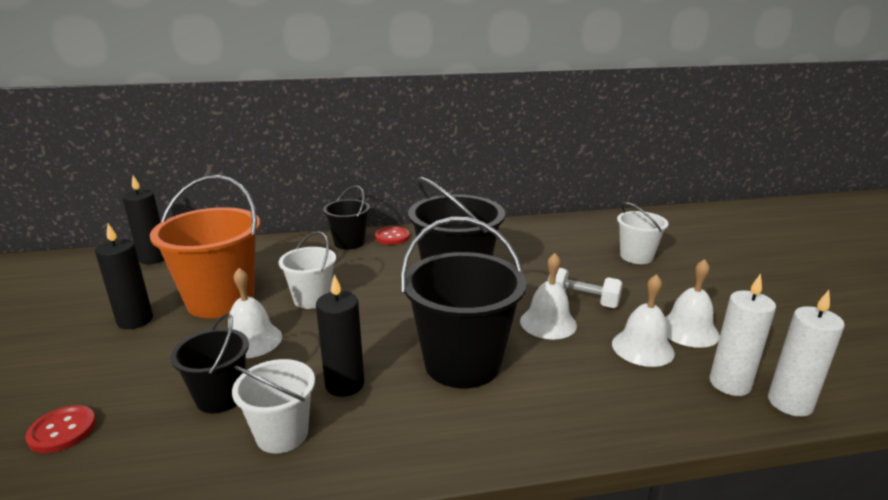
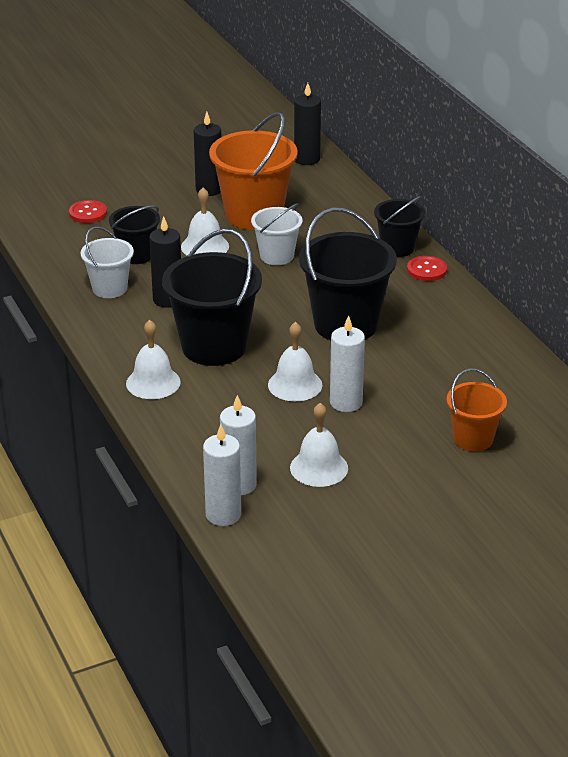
camera: 75 degrees right, 10 degrees up
(582, 301) = (346, 403): white dumbbell -> white candle
(636, 256) = (473, 439): white bucket -> orange bucket
(642, 348) = (276, 439): white bell -> white bell (153, 382)

